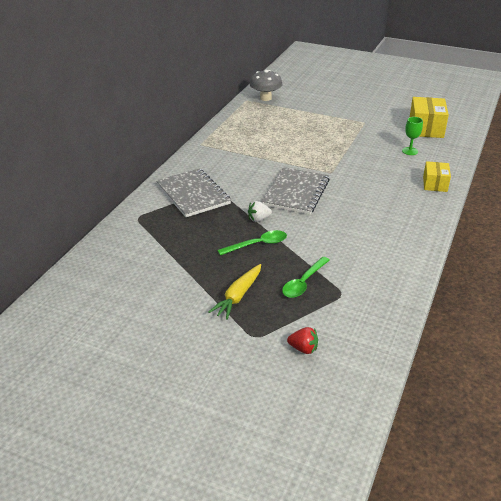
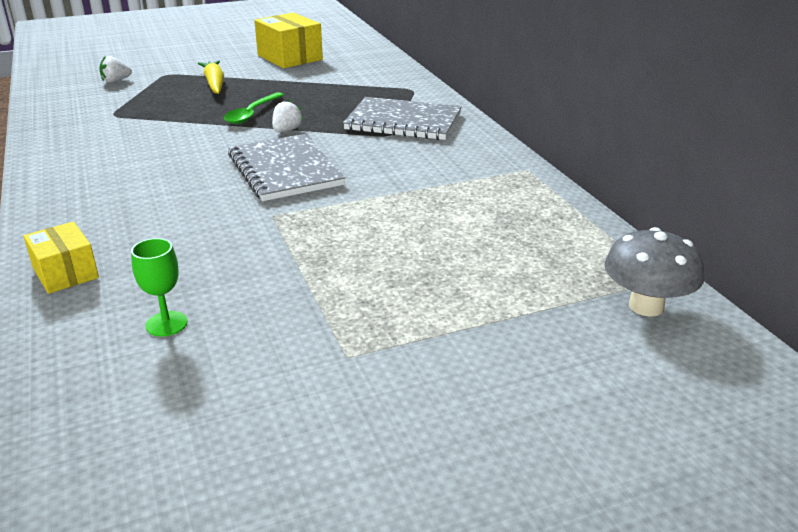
camera: 135 degrees right, 5 degrees down
(303, 283) = (162, 108): green spoon -> none
(303, 349) = (116, 81): red strawberry -> white strawberry
(426, 128) = (174, 421): yellow box -> yellow box (289, 57)

